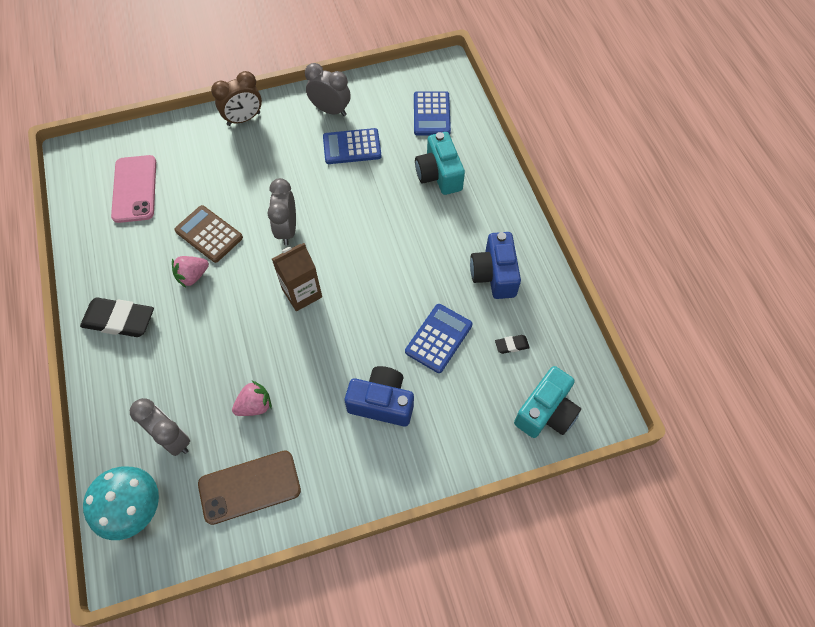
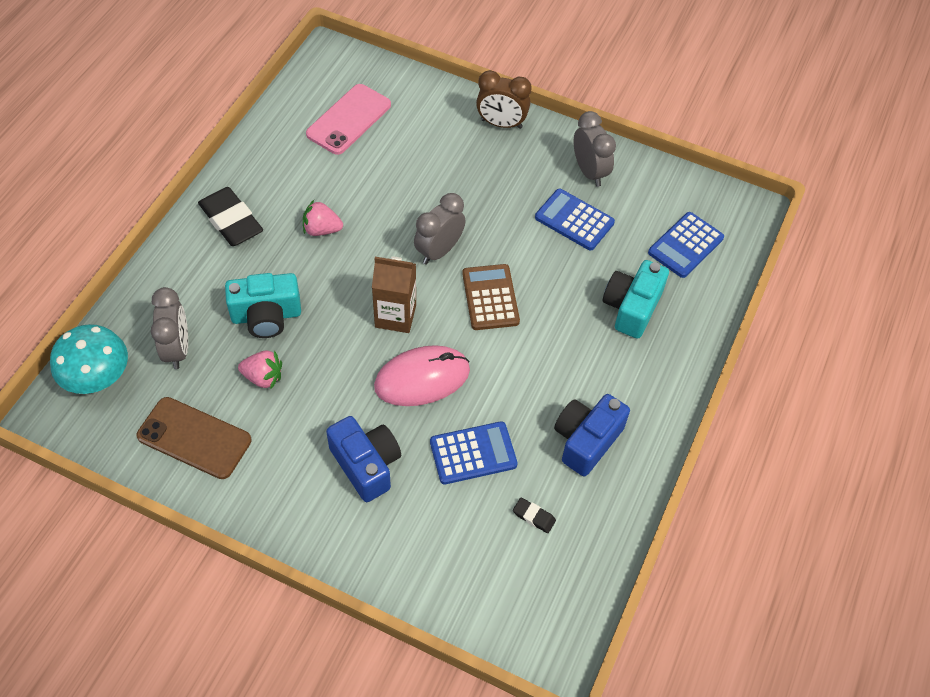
camera: 40 degrees right, 5 degrees down
(209, 234) = (370, 204): brown calculator -> brown calculator (490, 297)
(360, 318) = (422, 378): none -> pink mouse
(546, 412) = (501, 602): turquoise camera -> turquoise camera (266, 316)

